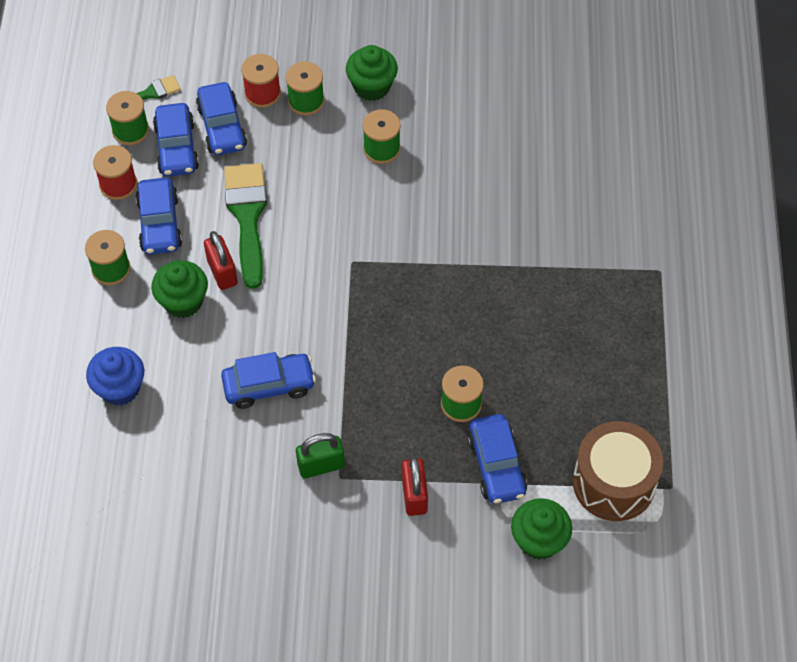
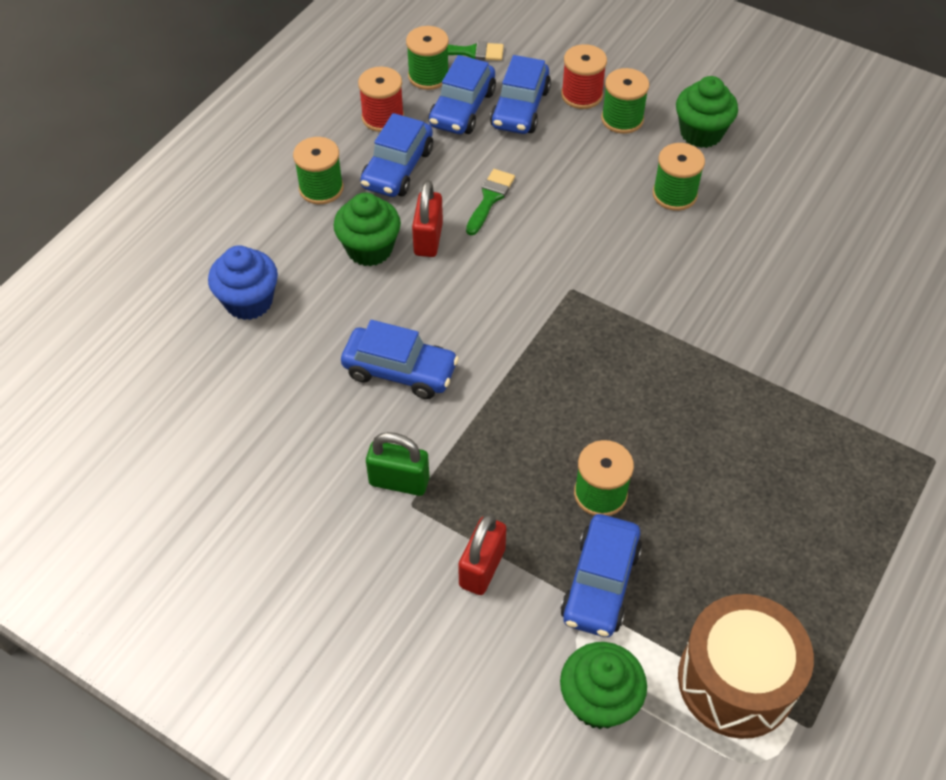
camera: 30 degrees right, 5 degrees down
(247, 216) = (490, 199): green brush -> green brush, size x0.53

